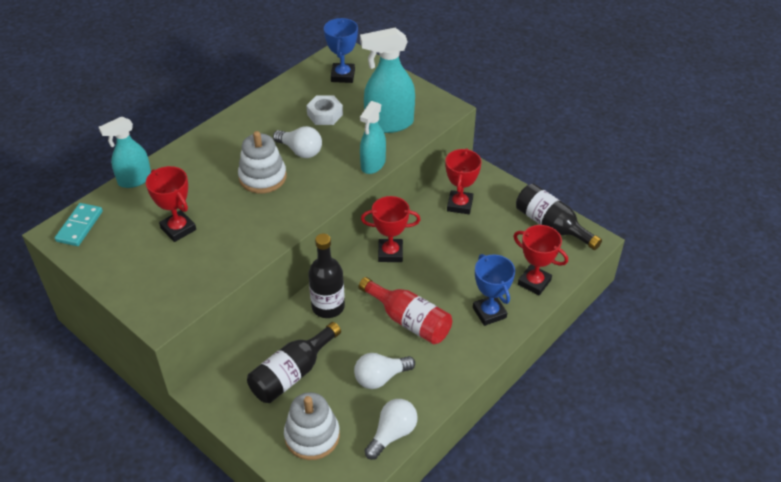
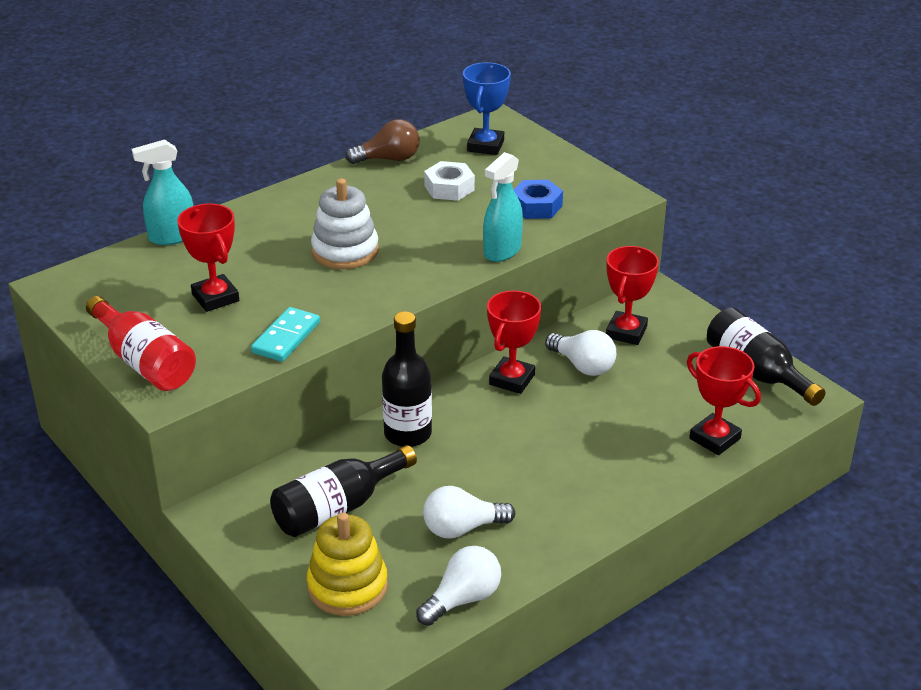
camera: 10 degrees right, 10 degrees down
(79, 226) = (85, 281): turquoise domino -> turquoise domino (286, 337)
(277, 94) = (388, 159): none -> brown light bulb
(300, 151) = (405, 226): white light bulb -> white light bulb (583, 365)
(312, 436) = (347, 586): white stacking toy -> yellow stacking toy
(389, 123) = (536, 206): turquoise spray bottle -> blue nut
(390, 253) = (512, 379): red trophy -> red trophy turned 75 degrees counterclockwise
(409, 321) = (520, 464): red bottle -> red bottle (145, 362)
(489, 312) = (639, 468): blue trophy -> none

